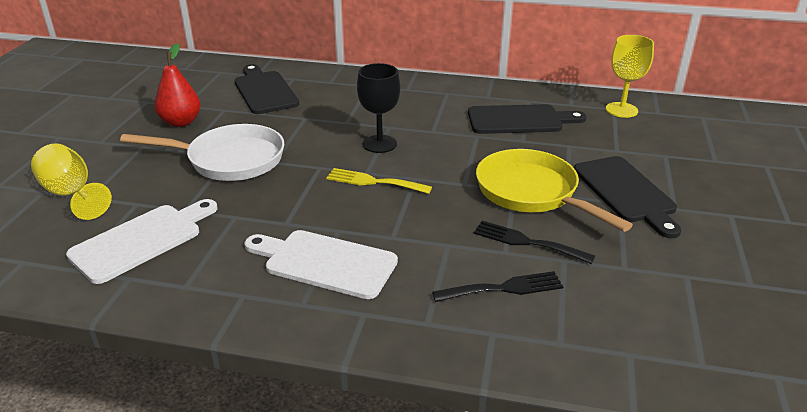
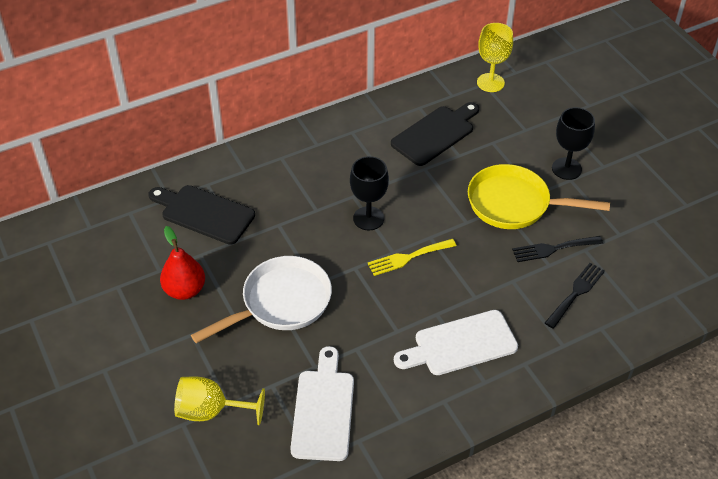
camera: 40 degrees left, 15 degrees up
(626, 192) = (566, 169): black cutting board -> black goblet

